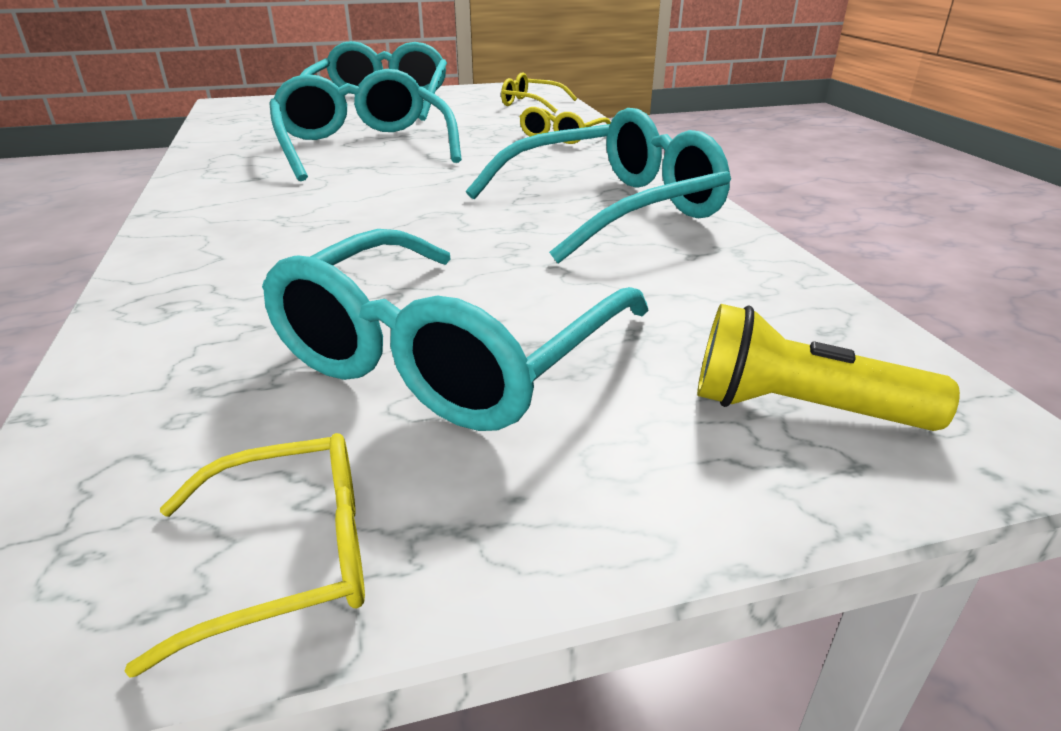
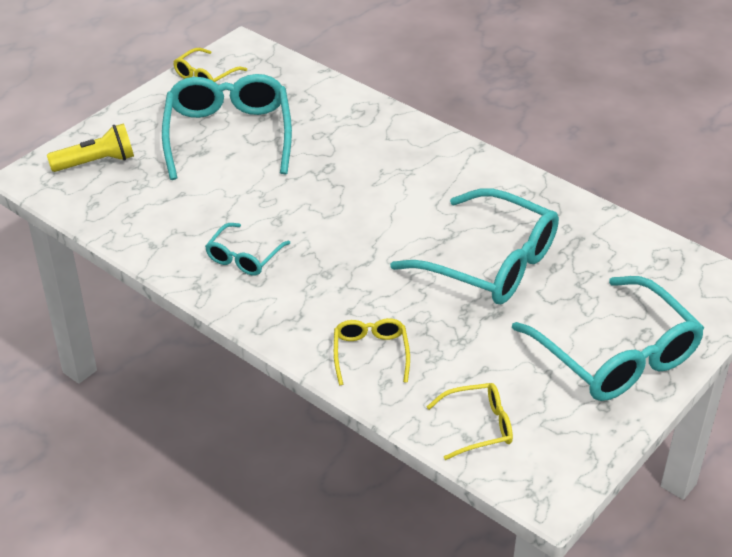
camera: 145 degrees right, 10 degrees up
(613, 208) = (244, 257): turquoise glasses -> turquoise glasses, size x0.50

